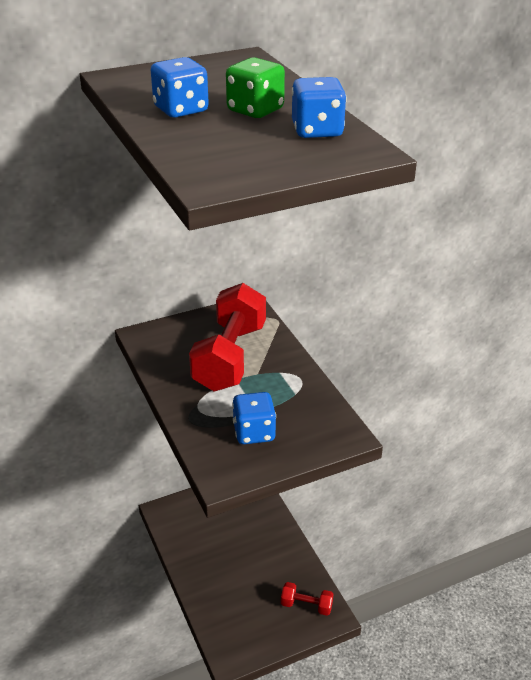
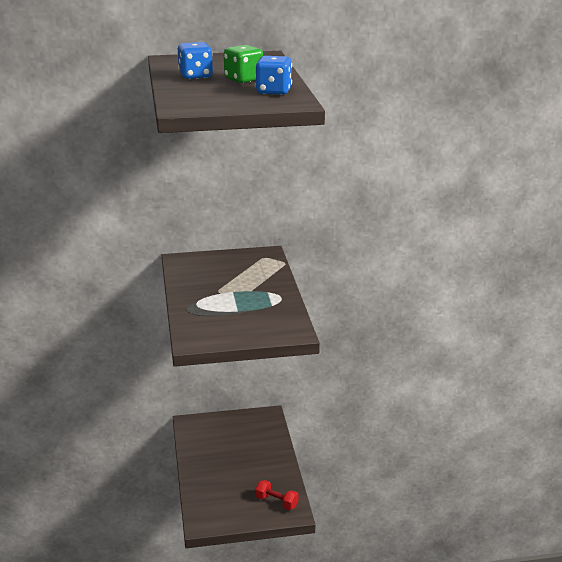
camera: 15 degrees right, 10 degrees down
(230, 357) = (236, 279): red dumbbell -> none
(254, 432) = (228, 322): blue dice -> none

